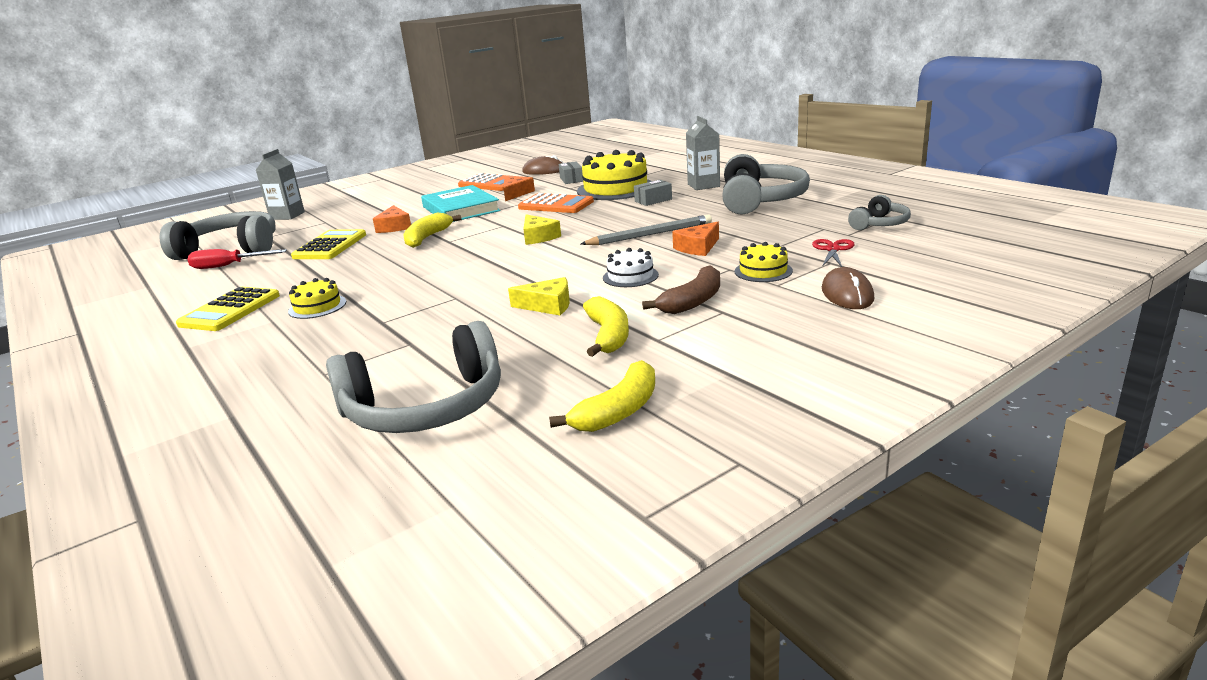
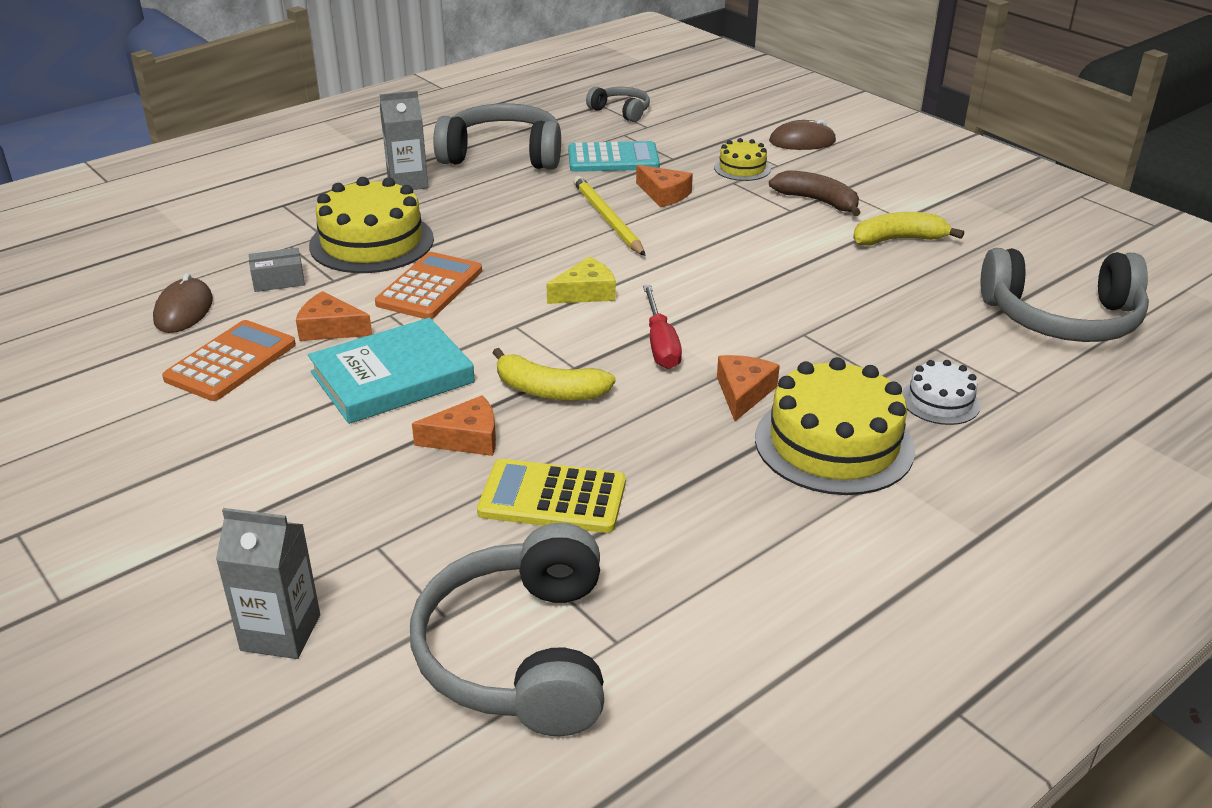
camera: 95 degrees left, 10 degrees up
(228, 266) = (632, 617): red screwdriver -> red screwdriver (660, 344)
(230, 310) = (850, 535): yellow calculator -> none
(317, 306) = (834, 443): yellow cake -> yellow cake, size x1.94
(392, 281) = (743, 393): none -> orange cheese
(426, 407) = (1062, 318): grey headphones -> grey headphones turned 120 degrees clockwise
(548, 305) = (828, 273): yellow cheese -> none
(618, 411) = (1033, 234): yellow banana -> none
(630, 276) = (747, 230): white cake -> white cake (940, 401)
(650, 234) = (607, 219): grey pencil -> yellow pencil
(653, 200) = (457, 216): grey box -> none
(766, 228) = (613, 159): none -> turquoise calculator
(833, 249) = (689, 136): red scissors -> none

